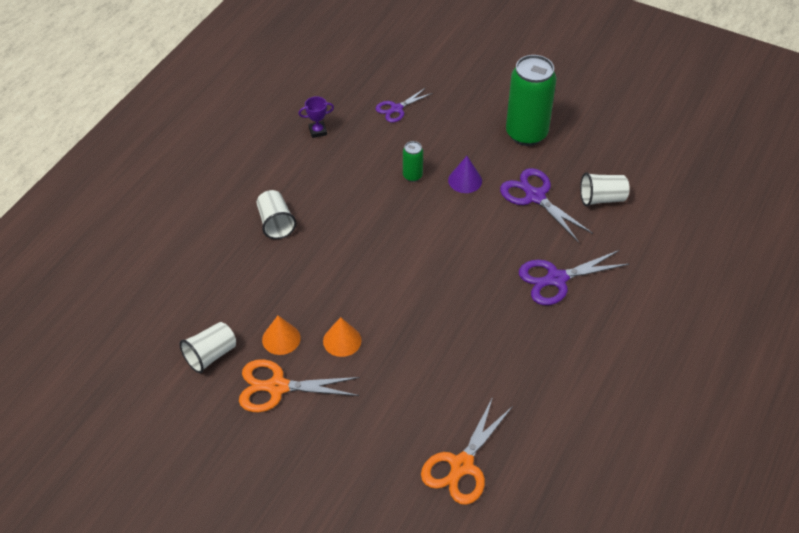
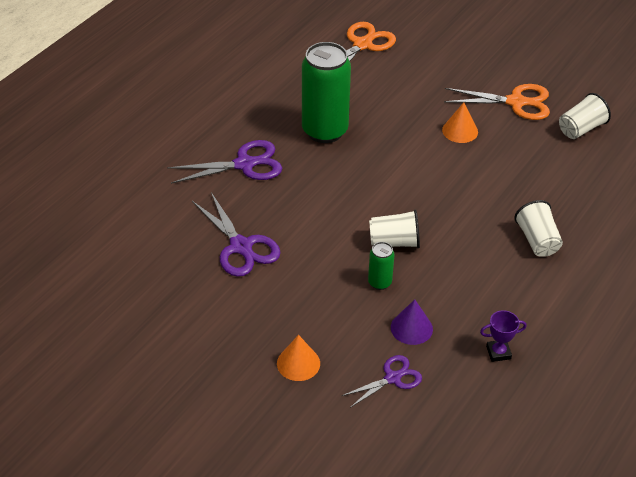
camera: 175 degrees left, 5 degrees down
(281, 339) = (517, 136): orange cone -> orange cone (298, 363)
(465, 180) = (318, 272): purple cone -> purple cone (411, 328)
(526, 134) = (228, 326): green can -> green can (325, 131)
(602, 199) = (166, 238): white cup -> white cup (394, 242)

